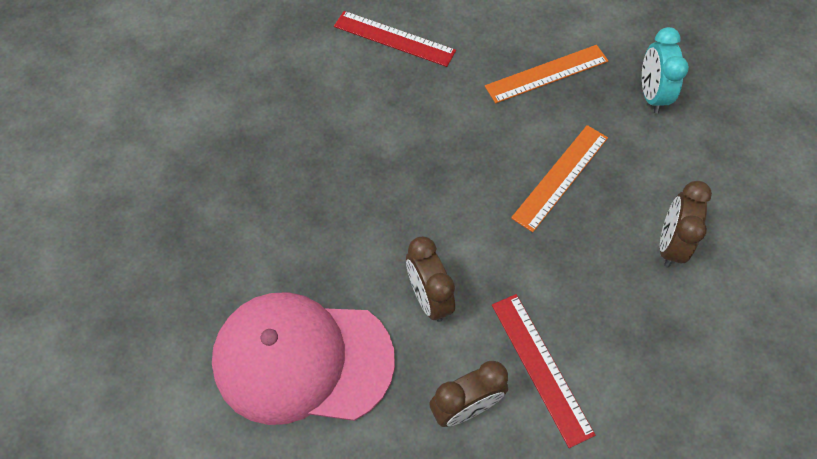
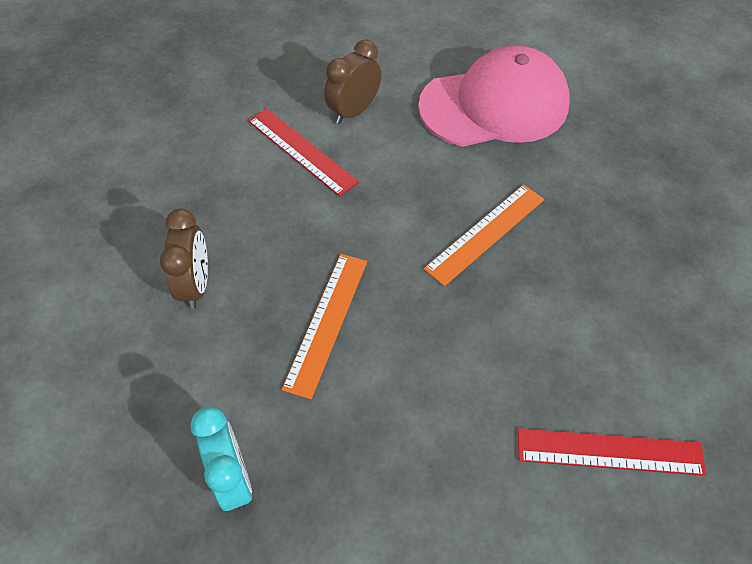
camera: 160 degrees right, 5 degrees down
(428, 298) = (416, 172): brown clock -> none
(547, 74) = (382, 464): orange ruler -> orange ruler (485, 233)

